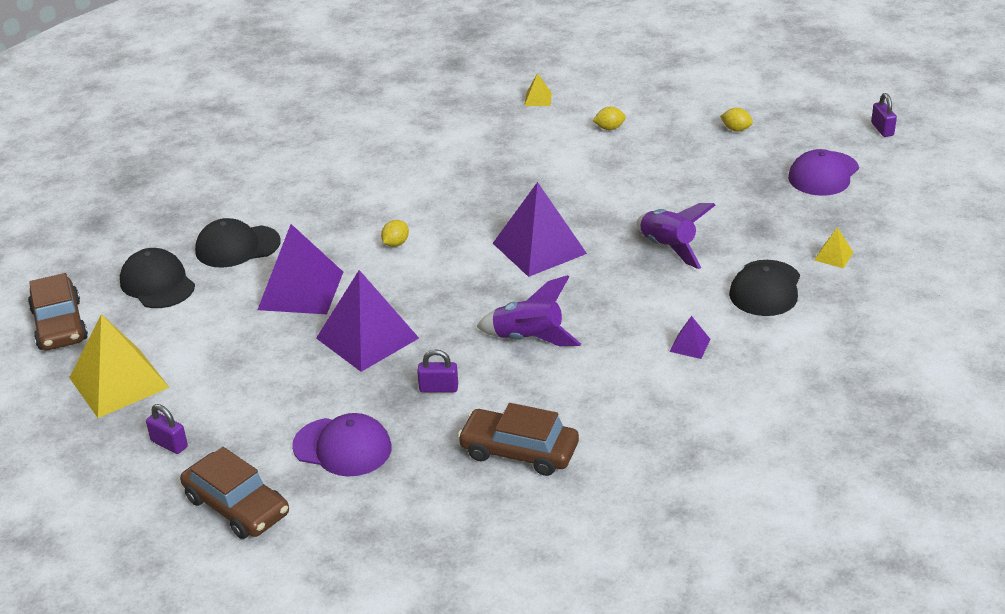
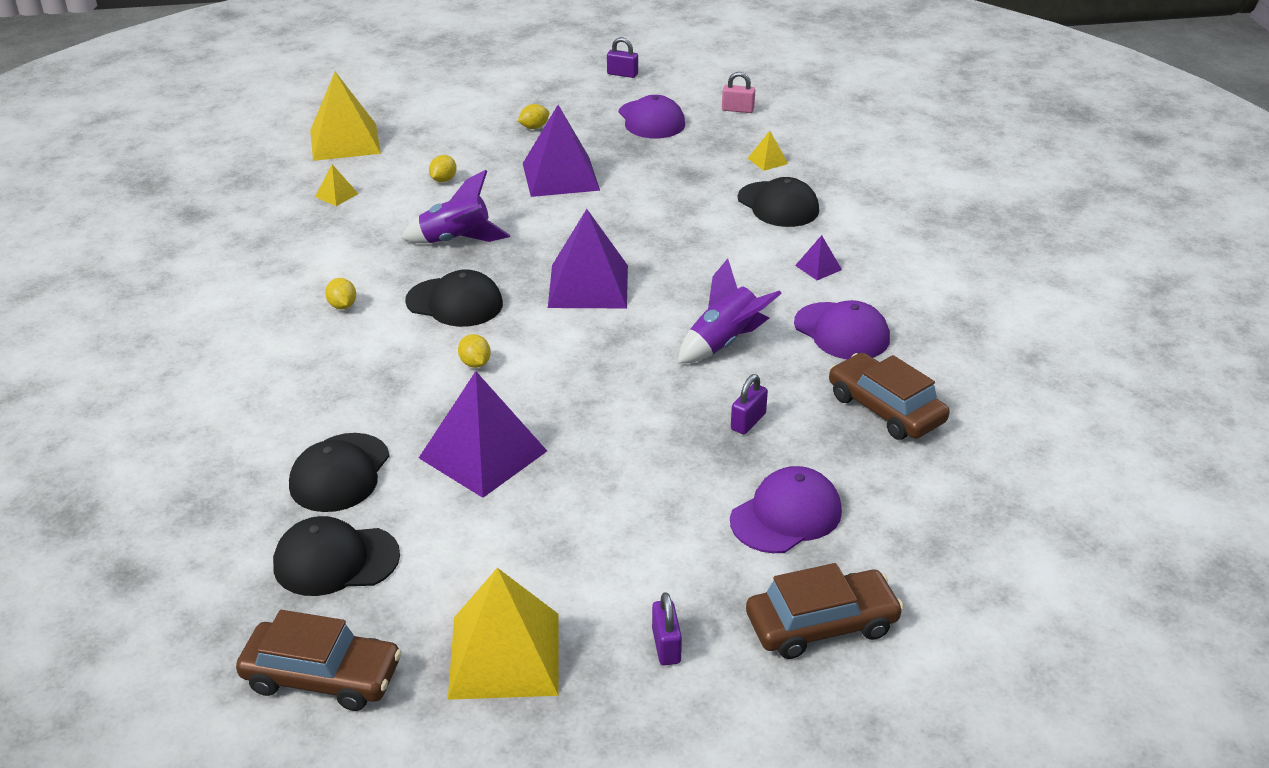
camera: 60 degrees left, 0 degrees up
(169, 444) = (666, 646): purple padlock -> purple padlock turned 75 degrees counterclockwise
(367, 338) = (619, 438): purple pyramid -> purple pyramid (560, 176)
(409, 165) = (342, 306): none -> yellow lemon
(458, 204) = (454, 303): none -> black cap
(519, 451) = (885, 409): brown car -> brown car turned 90 degrees clockwise
(605, 391) = (841, 332): none -> purple cap
(611, 68) = (345, 141): none -> yellow pyramid
(668, 248) = (669, 224): purple rocket -> purple rocket (456, 241)
(903, 207) = (738, 109): none -> pink padlock

